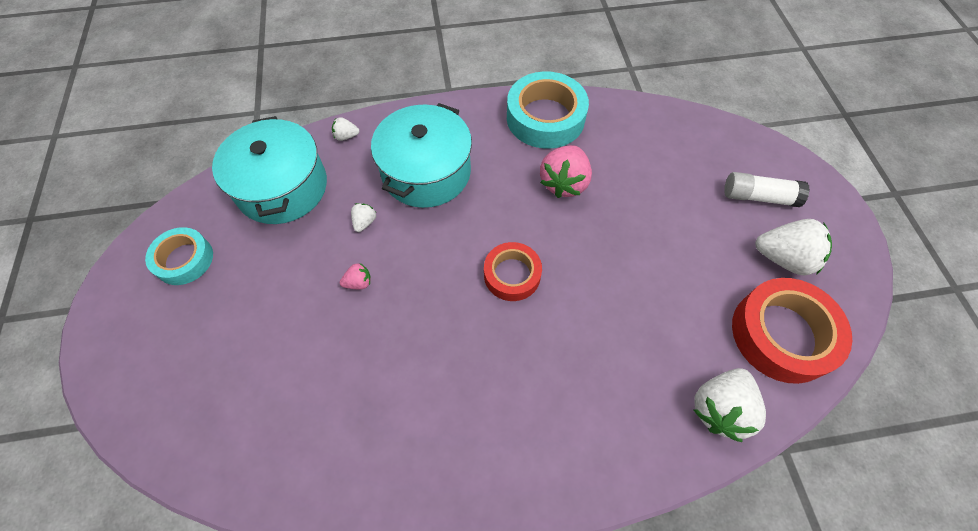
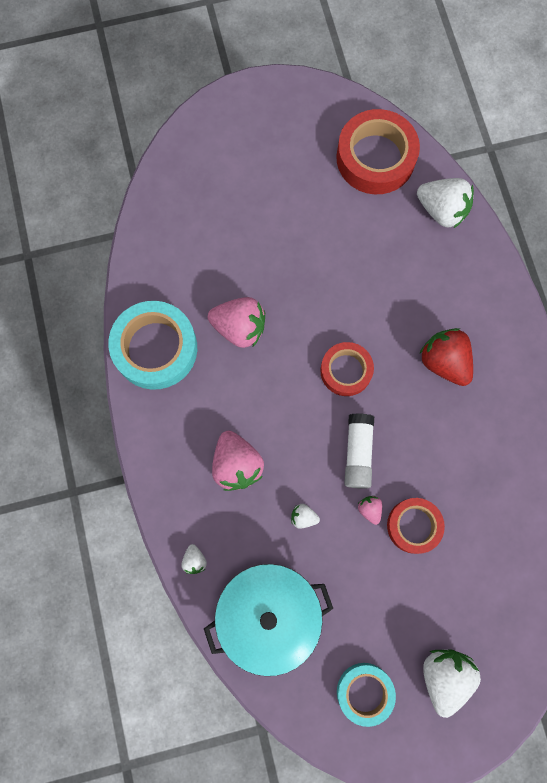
camera: 95 degrees left, 15 degrees up
(331, 325) = (414, 526): none -> red tape
(426, 172) = (237, 464): turquoise pot -> pink strawberry
(515, 383) = (444, 362): none -> red strawberry
(758, 197) = (241, 156): white glue stick -> white glue stick (358, 453)
(783, 258) = (304, 146): white strawberry -> white strawberry (444, 676)

